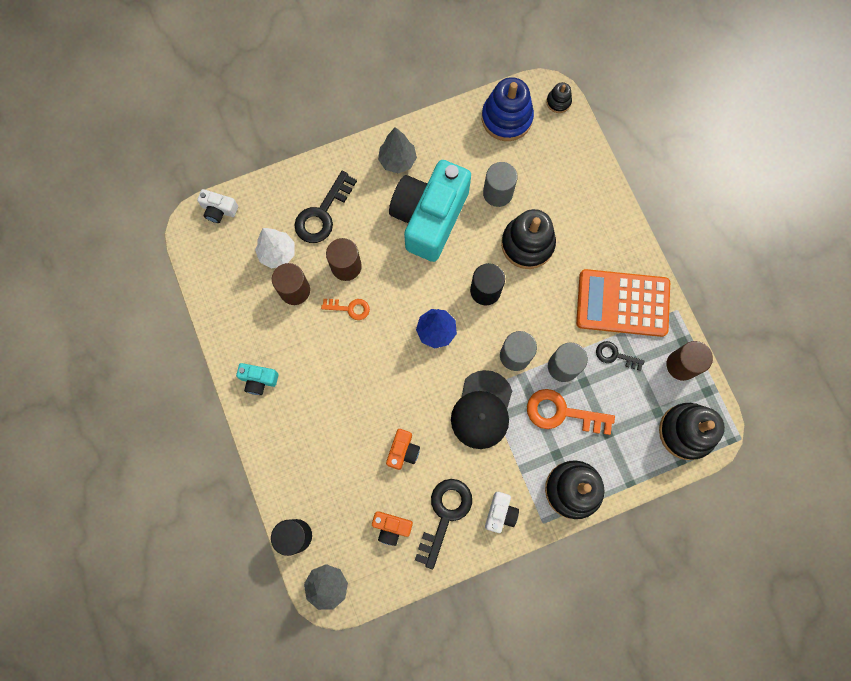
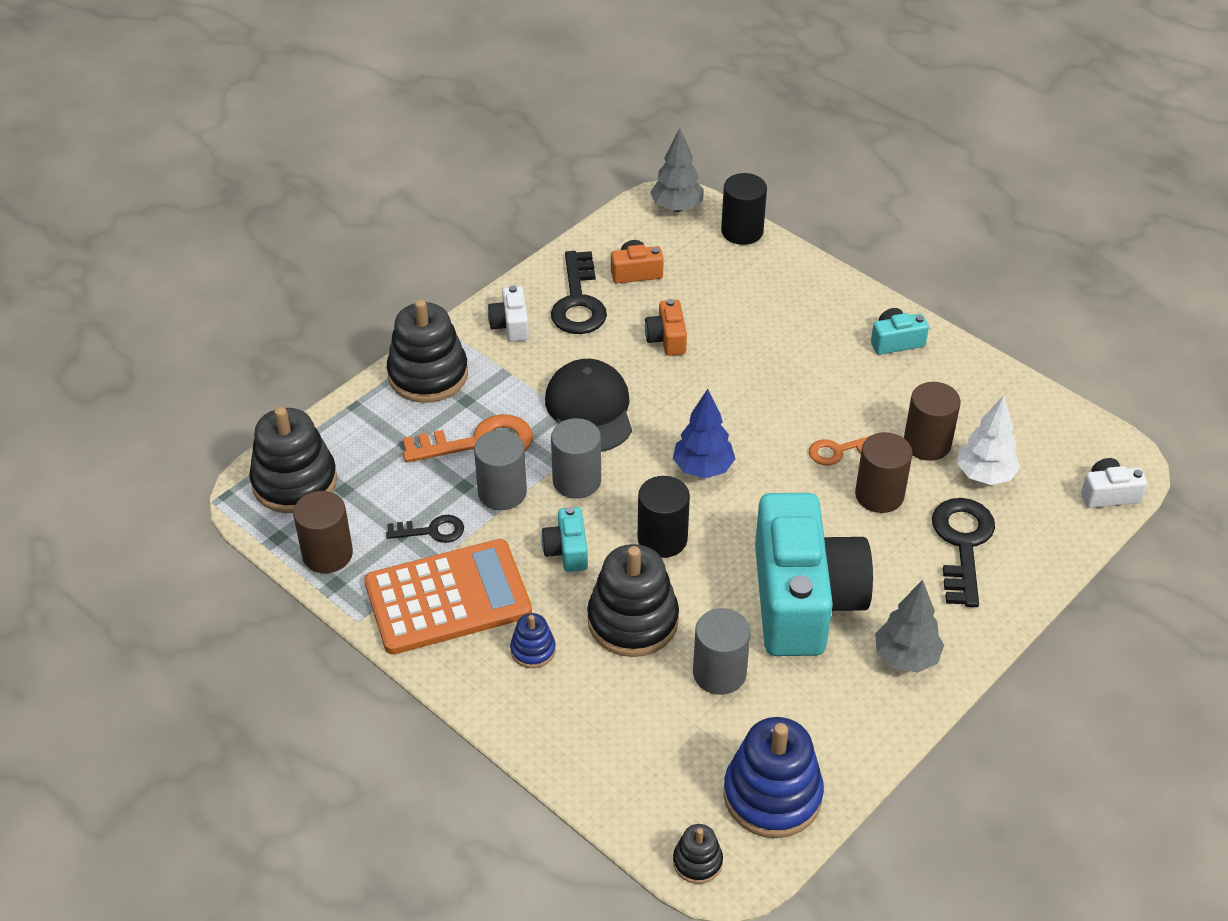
camera: 155 degrees right, 30 degrees down
(542, 307) = (567, 550): none -> turquoise camera
(589, 249) = (533, 650): none -> blue stacking toy

